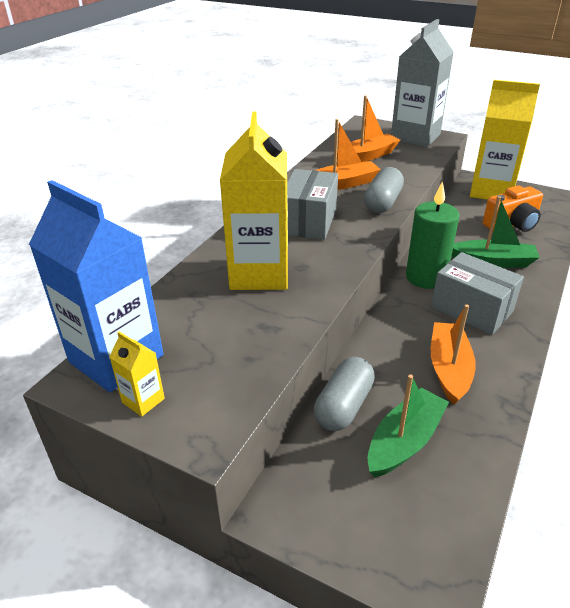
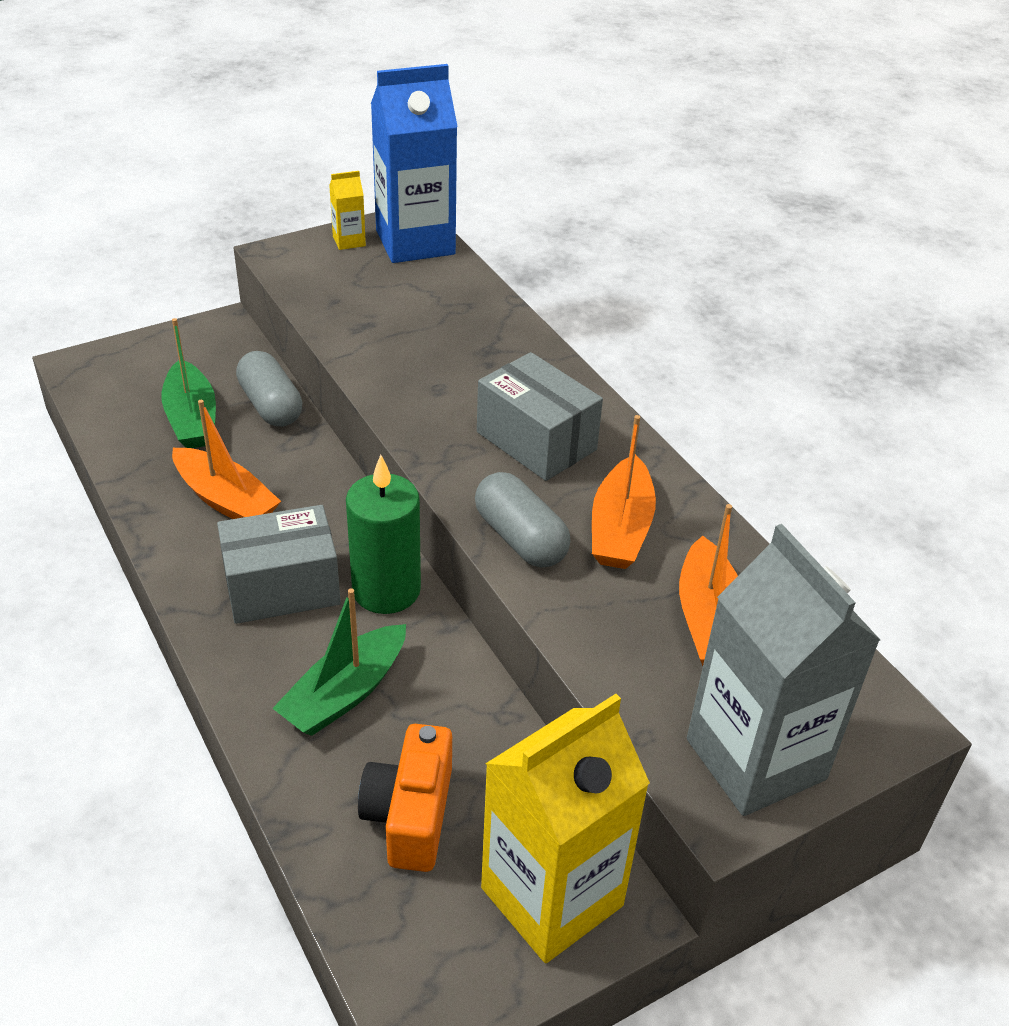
camera: 120 degrees right, 5 degrees up
(259, 273) = (457, 355): yellow carton -> none

